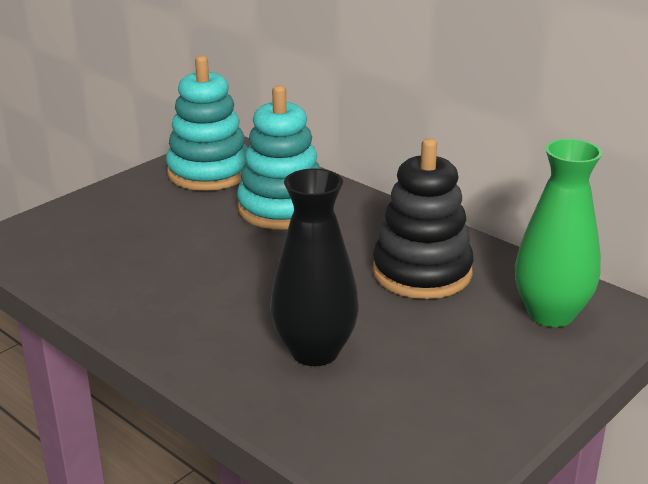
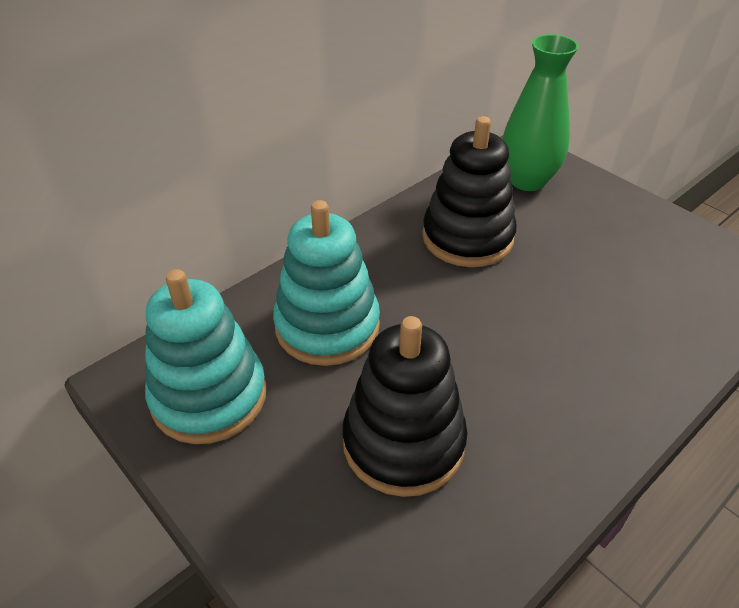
camera: 85 degrees left, 15 degrees up
(162, 244) = (403, 442): none -> black stacking toy
(315, 351) = (605, 315): black vase -> none

